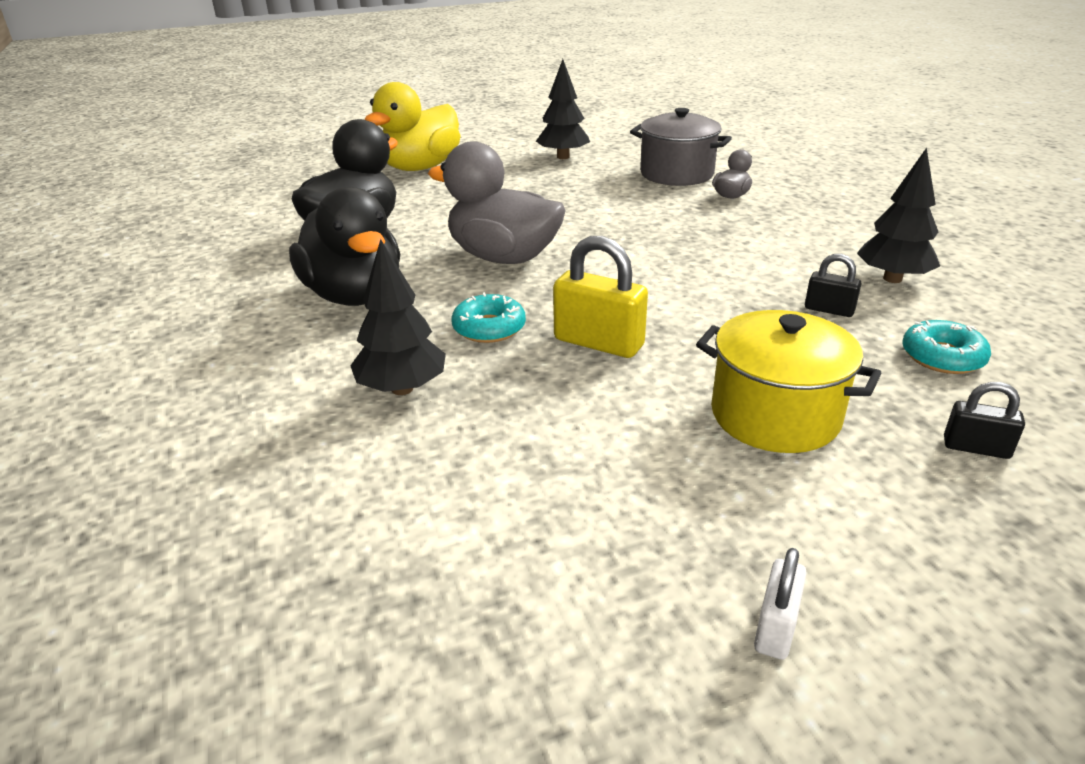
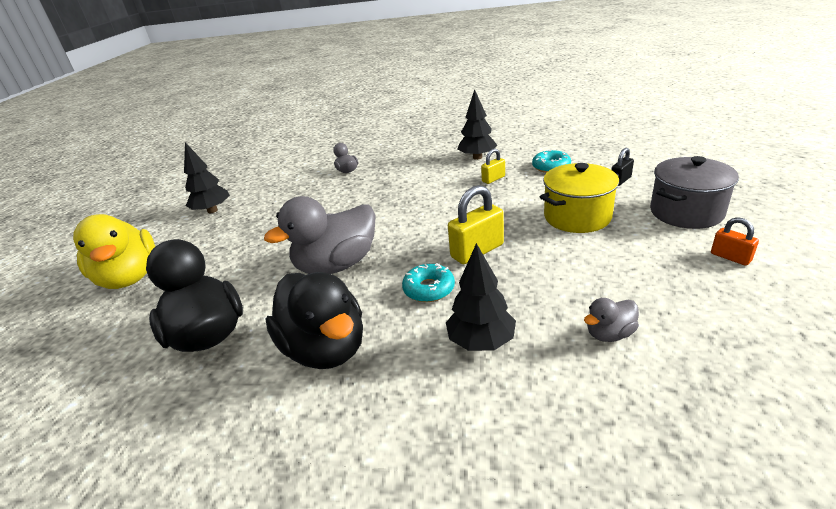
camera: 60 degrees left, 0 degrees up
(354, 296) = (325, 348): black duck -> black duck turned 60 degrees clockwise
(460, 492) = (609, 334): none -> grey duck
(676, 174) = (297, 179): grey pot -> grey pot (686, 212)
(775, 627) = (730, 257): white padlock -> orange padlock
(829, 310) = (493, 179): black padlock -> yellow padlock

